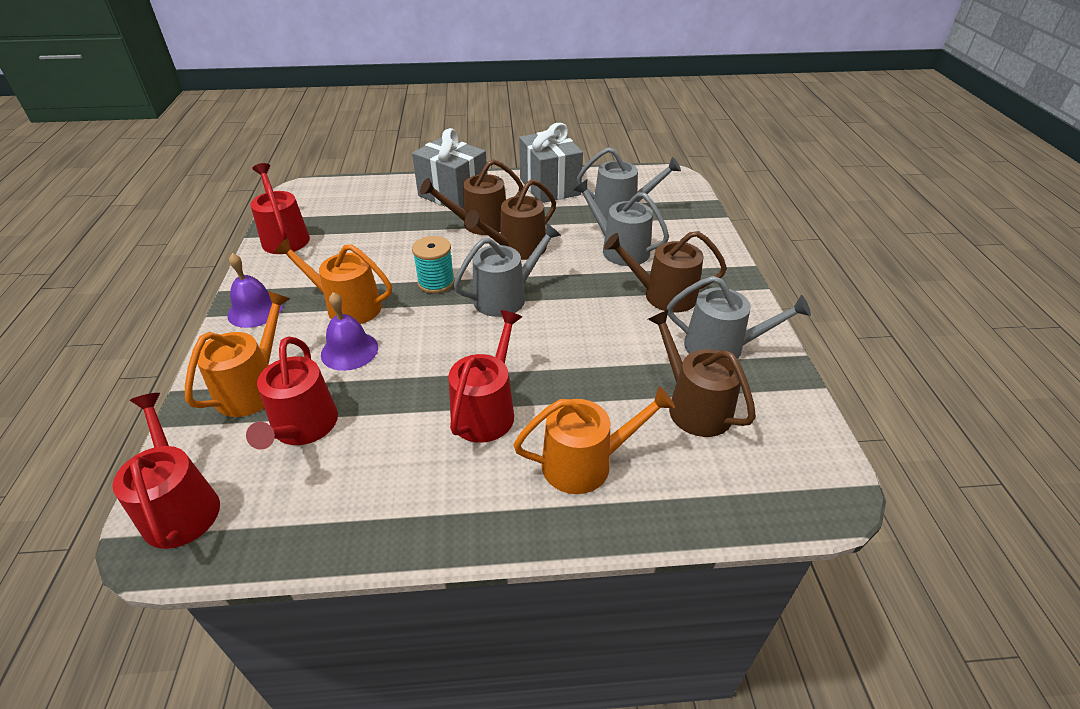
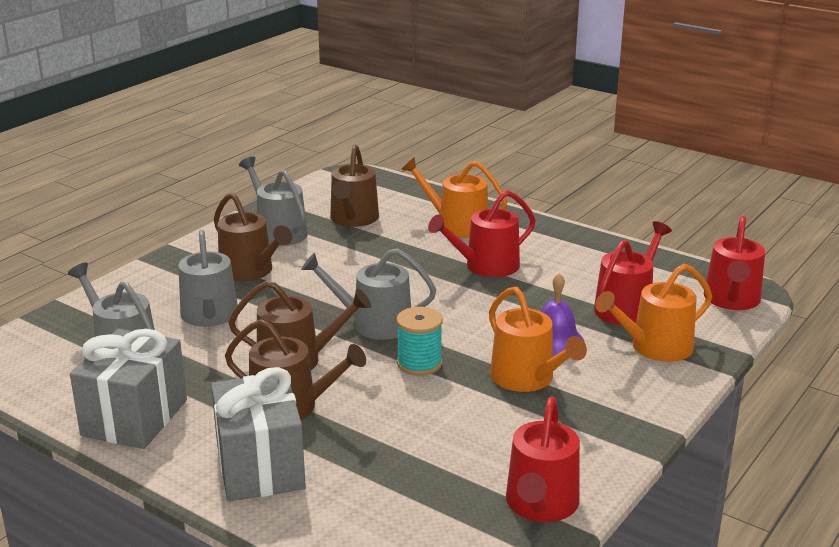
camera: 140 degrees left, 15 degrees down
(255, 310) = (625, 416): purple bell -> none

